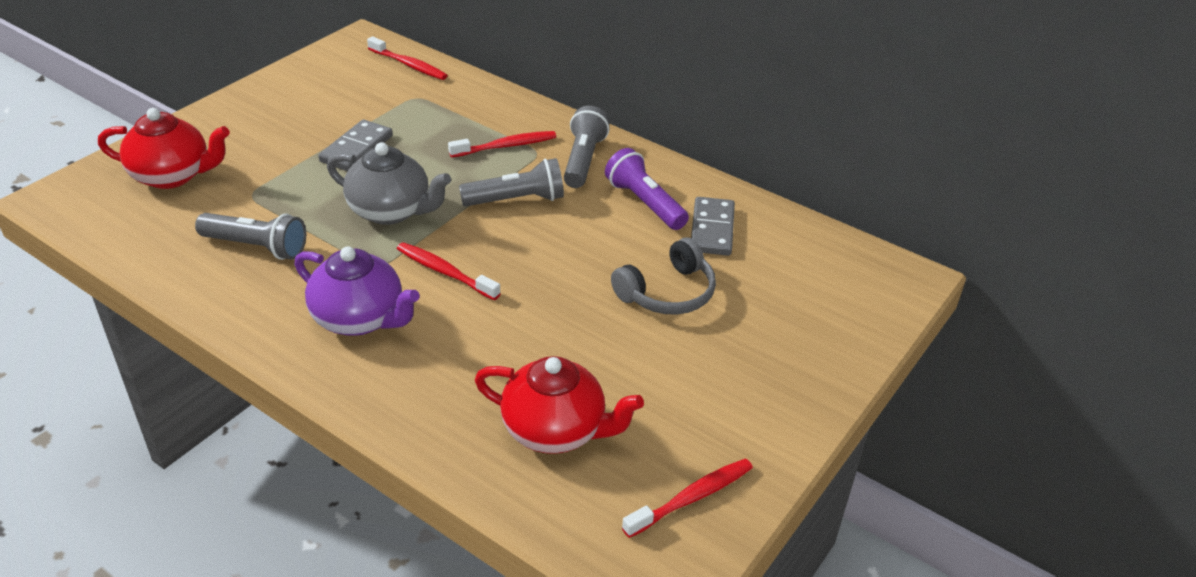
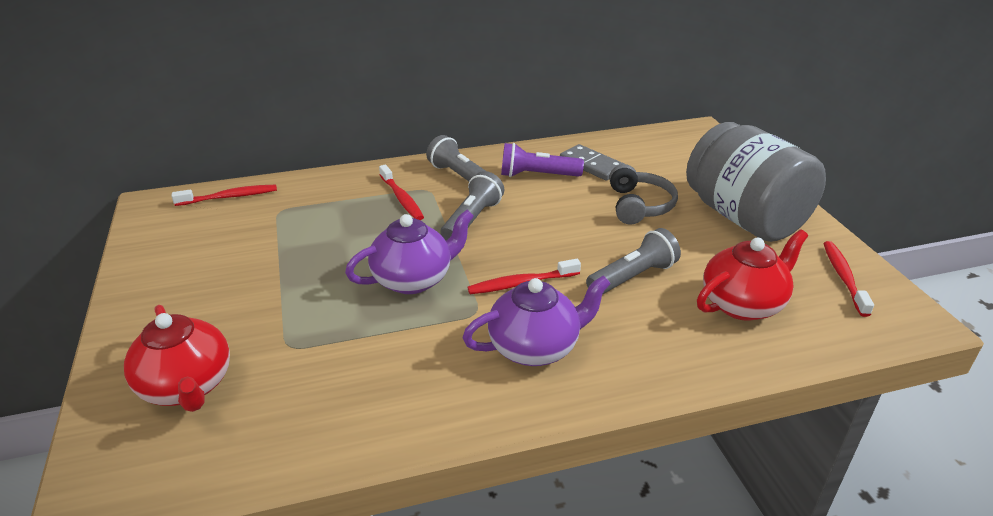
camera: 50 degrees left, 5 degrees down
(172, 176) = (187, 386): red teapot -> red teapot turned 105 degrees clockwise
(256, 247) = (371, 370): grey flashlight -> grey flashlight (632, 277)
(356, 148) = (305, 264): grey domino -> none
(391, 211) = (413, 279): grey teapot -> purple teapot
(506, 146) = (401, 198): red toothbrush -> red toothbrush turned 135 degrees clockwise
(735, 379) = (744, 217): none -> grey jar

